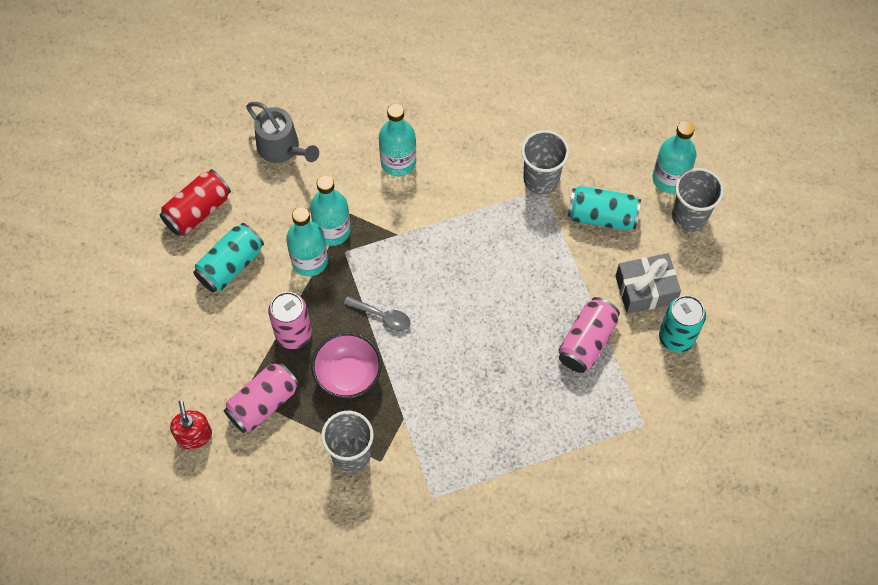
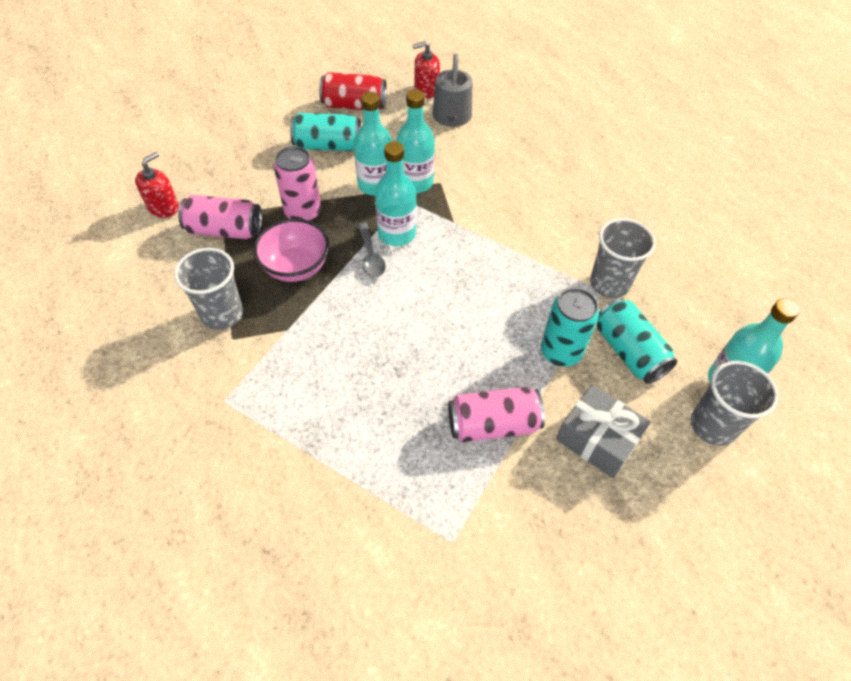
camera: 50 degrees right, 10 degrees down
(229, 141) = (426, 90): none -> red soap dispenser
(398, 162) = (515, 184): turquoise bottle -> turquoise bottle (396, 233)
(676, 337) = (577, 505): turquoise can -> turquoise can (561, 352)

